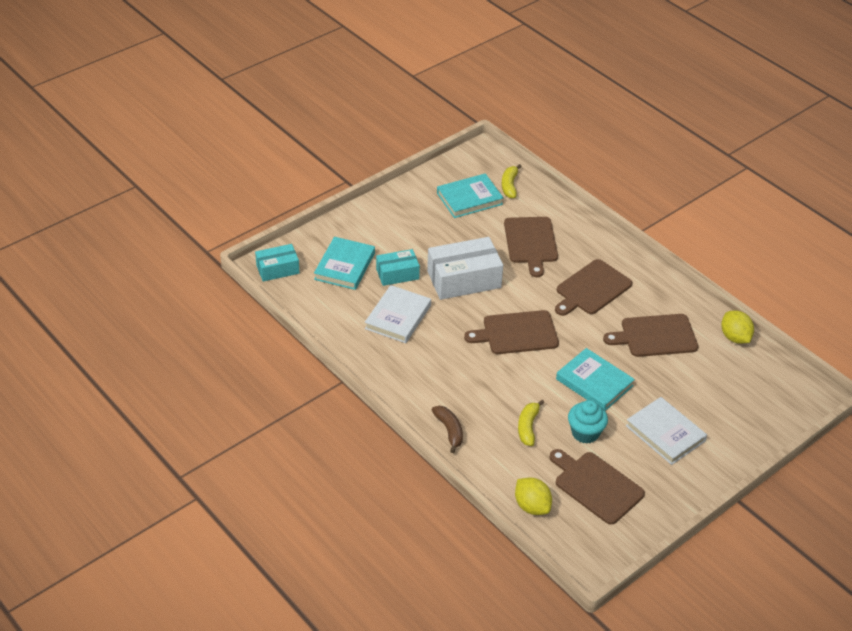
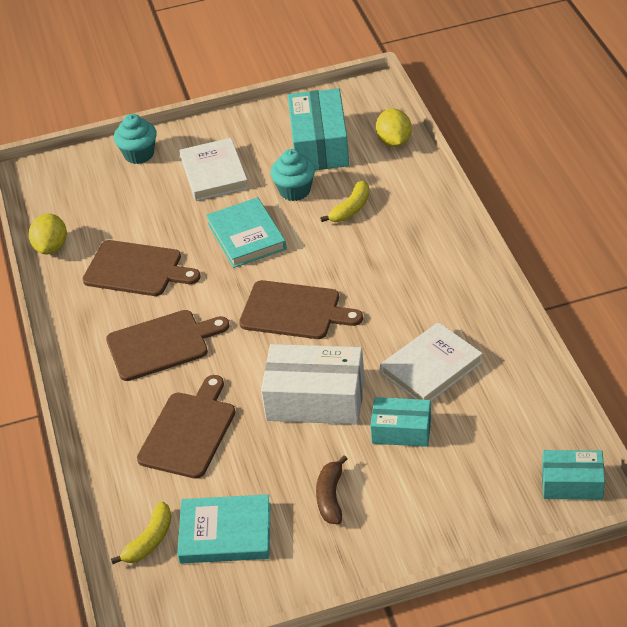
camera: 150 degrees left, 0 degrees up
(345, 266) = (470, 462): turquoise book -> none
(449, 431) = (438, 223): brown banana -> brown banana (331, 497)
(596, 486) = (319, 145): brown cutting board -> turquoise box
(744, 436) = (139, 154): none -> turquoise cupcake

